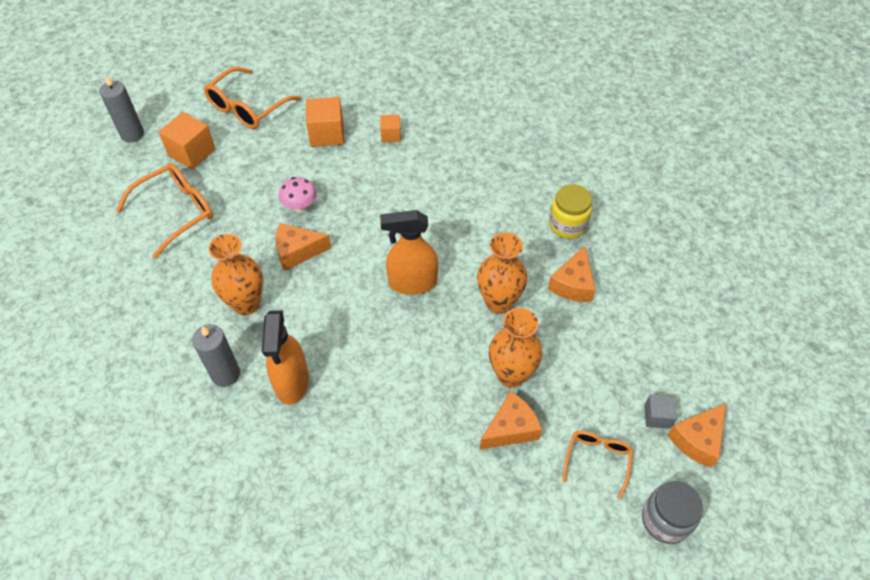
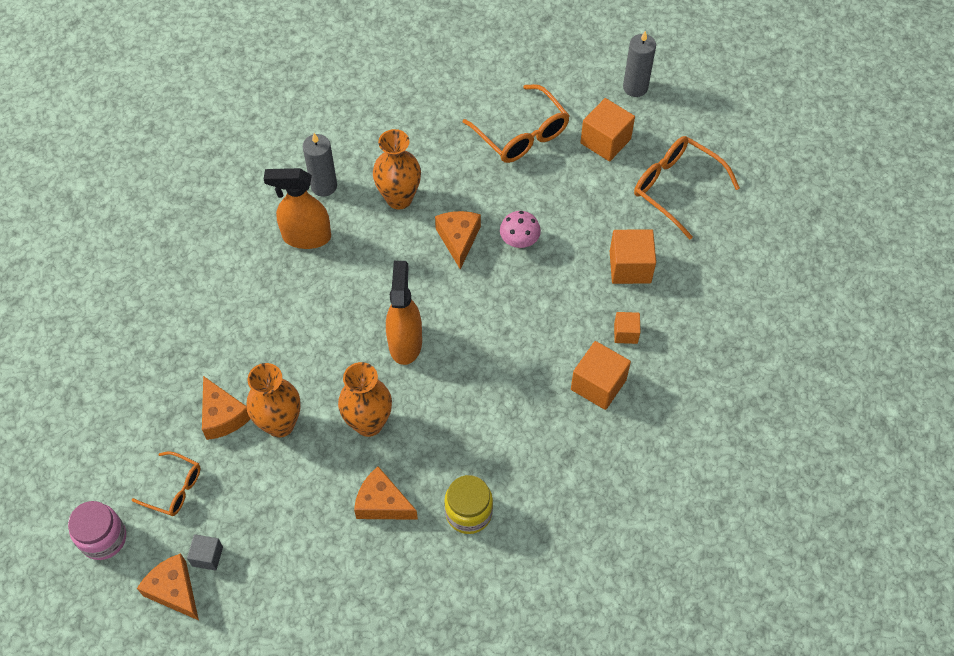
camera: 95 degrees right, 5 degrees up
(439, 150) = (598, 384): none -> orange cube
(665, 520) = (103, 538): grey jar -> pink jar

